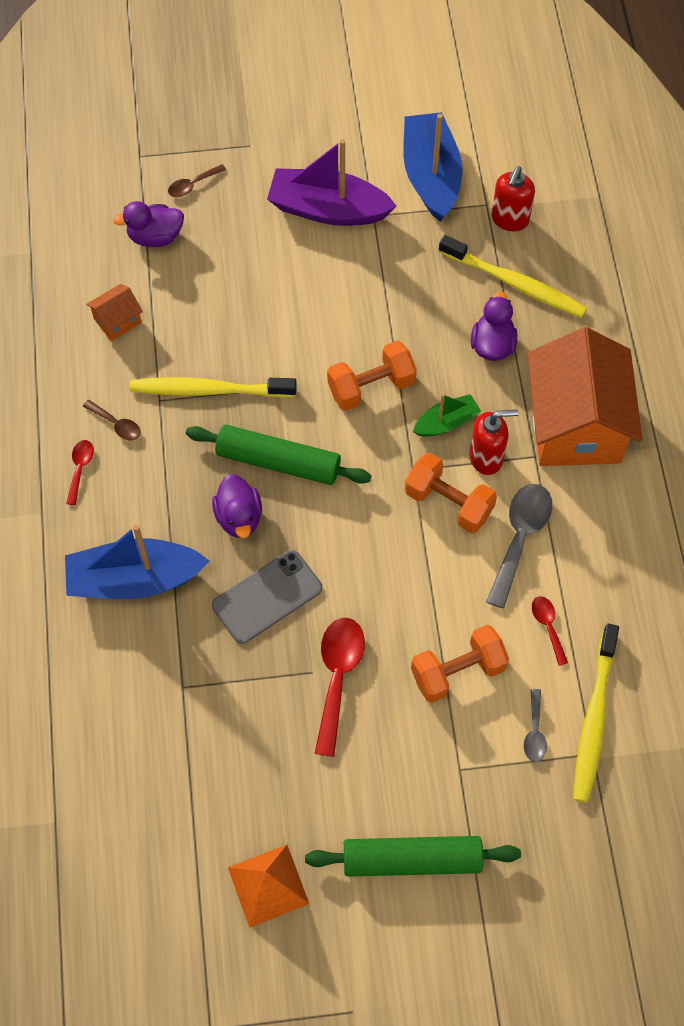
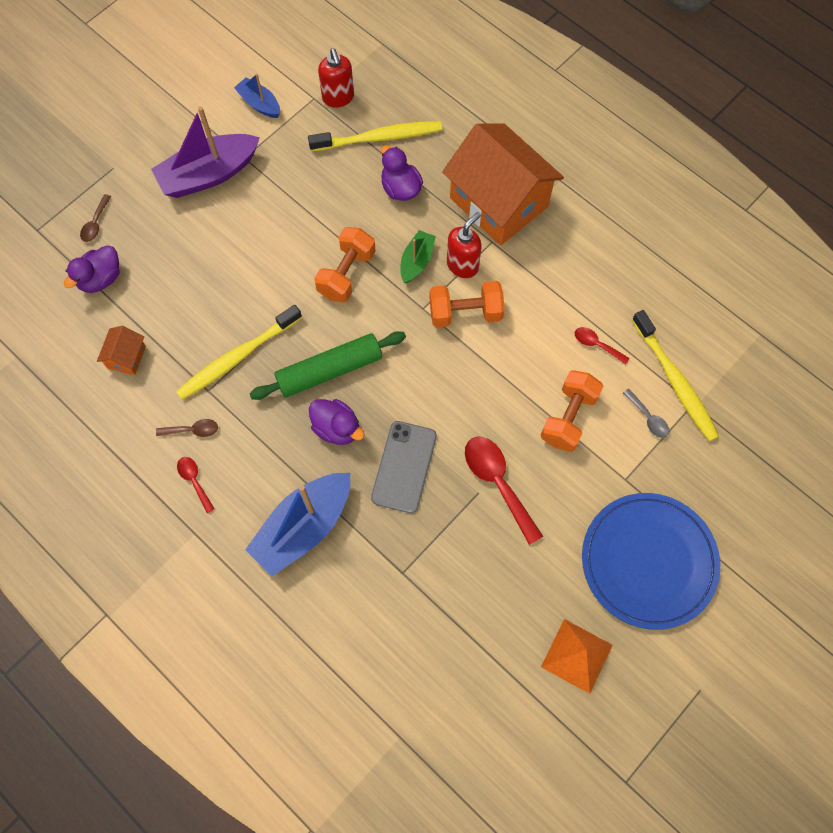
camera: 40 degrees left, 5 degrees up
(412, 859) = (648, 561): green rolling pin -> blue plate
(431, 175) = (259, 104): blue boat -> blue boat, size x0.53
(520, 538) = (530, 302): grey spoon -> none

